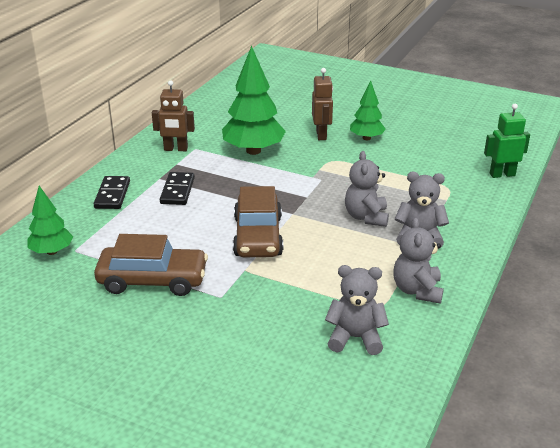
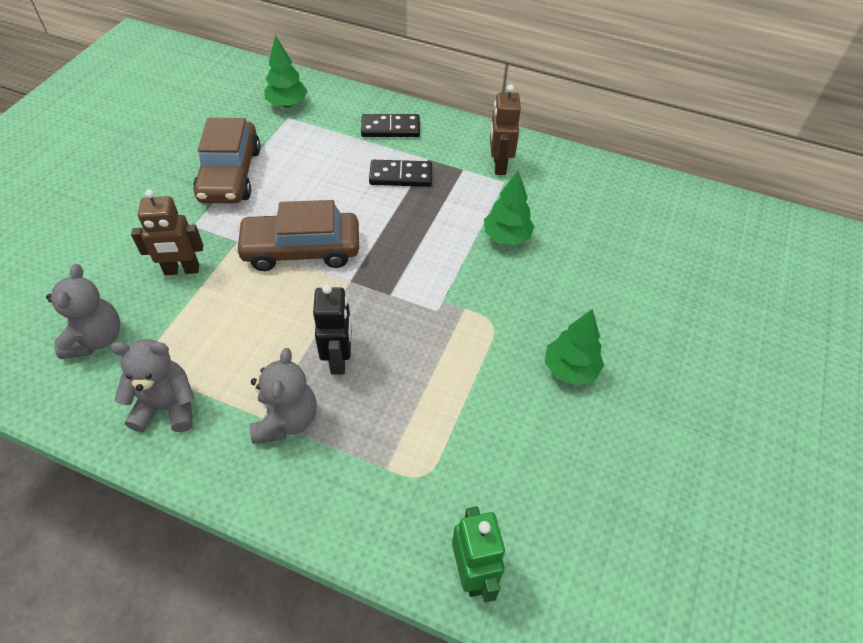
camera: 85 degrees right, 20 degrees up
(253, 151) = (506, 237): green tree -> green tree, size x0.58
(321, 135) = (568, 311): brown robot -> brown robot (182, 270)
(366, 217) = (339, 359): grey teddy bear -> black robot

